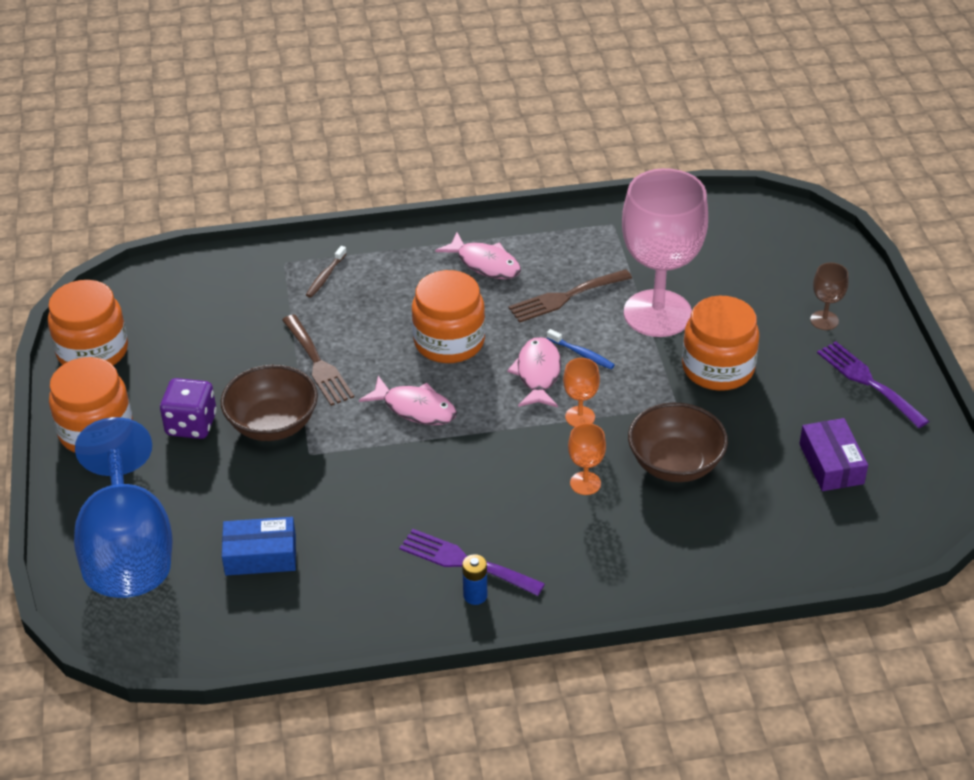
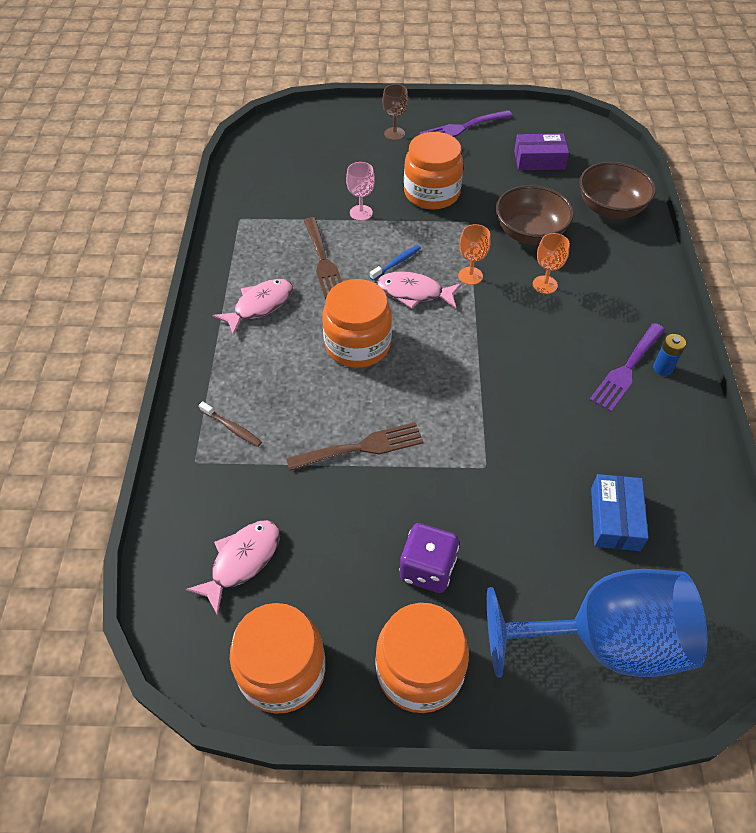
camera: 80 degrees left, 10 degrees up
(272, 424) = (440, 494): brown bowl -> brown bowl (610, 208)
(415, 408) = (439, 379): pink fish -> pink fish (242, 561)
(657, 313) = (361, 213): pink goblet -> pink goblet, size x0.41

